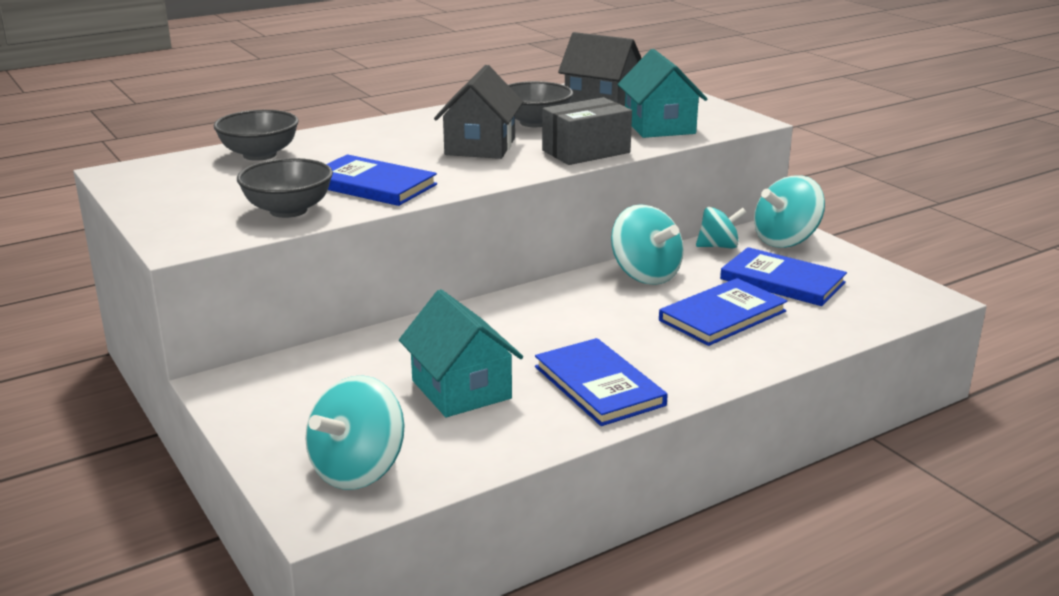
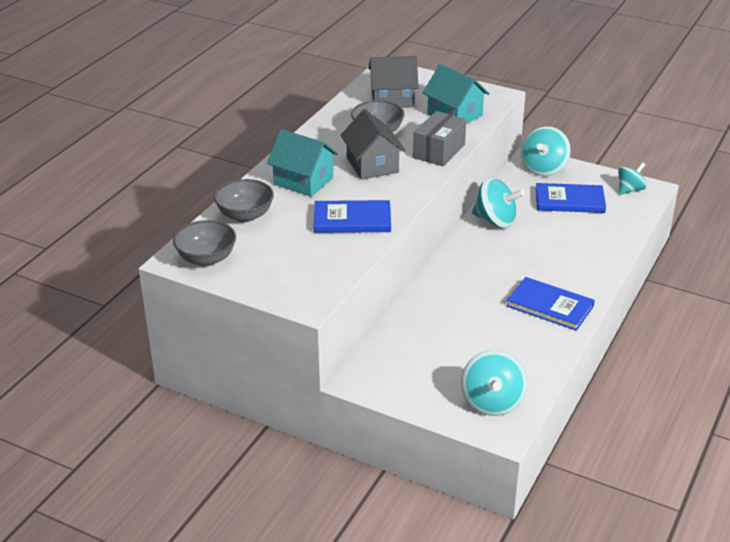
camera: 30 degrees left, 10 degrees up
(288, 210) = (332, 257): grey bowl -> grey bowl (206, 258)
(461, 389) = (485, 335): turquoise house -> turquoise house (303, 181)
(718, 246) = (513, 185): turquoise spinning top -> turquoise spinning top (630, 190)
(722, 316) = (563, 237): blue book -> none

